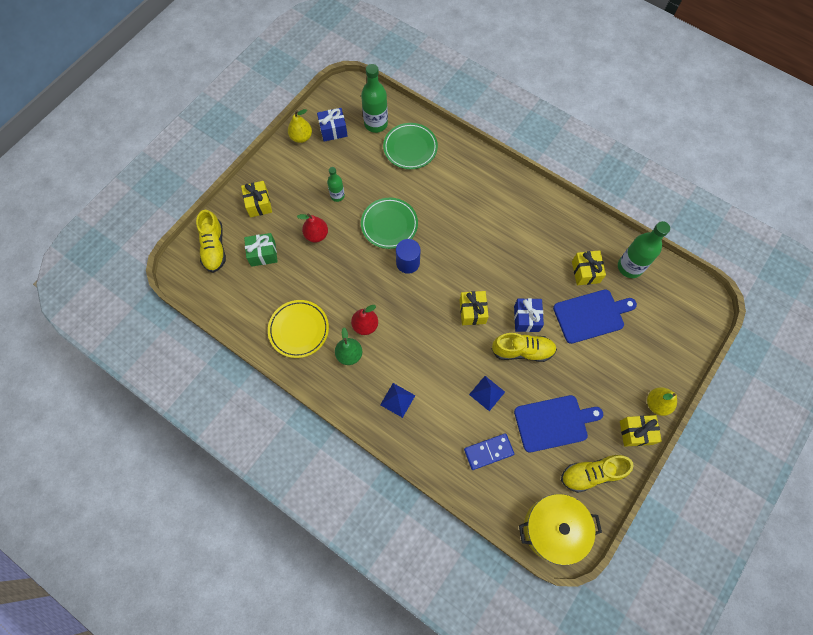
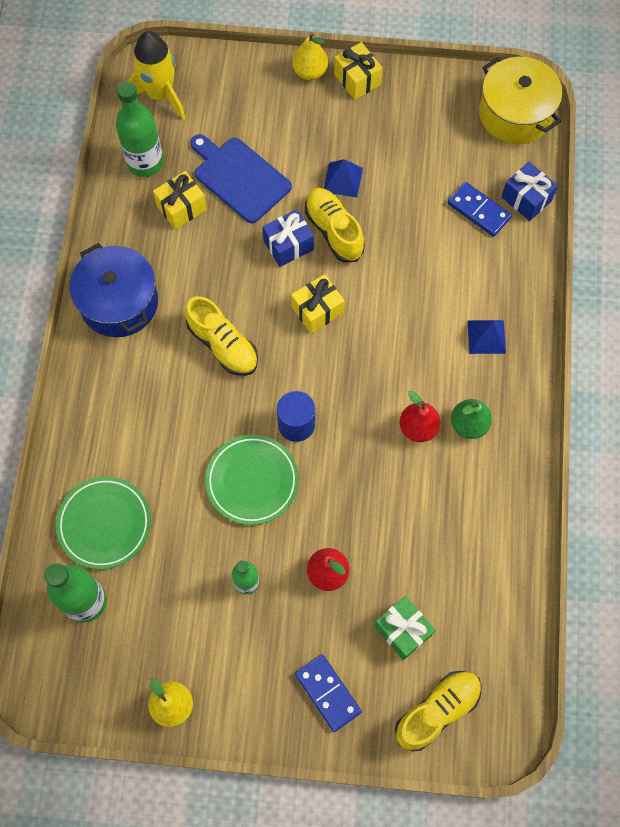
camera: 120 degrees left, 0 degrees up
(259, 204) = (328, 693): yellow gift -> blue domino
(299, 330) = (478, 508): yellow plate -> none
(333, 130) = (133, 661): blue gift -> blue gift (526, 199)
(487, 393) = (412, 244): blue pyramid -> blue pyramid (343, 180)
(537, 210) = (119, 302): none -> blue pot
(553, 422) = (400, 161): blue cutting board -> none
(591, 474) = (432, 103): yellow shoe -> yellow shoe (223, 345)
(680, 300) = (160, 95): none -> yellow rocket

